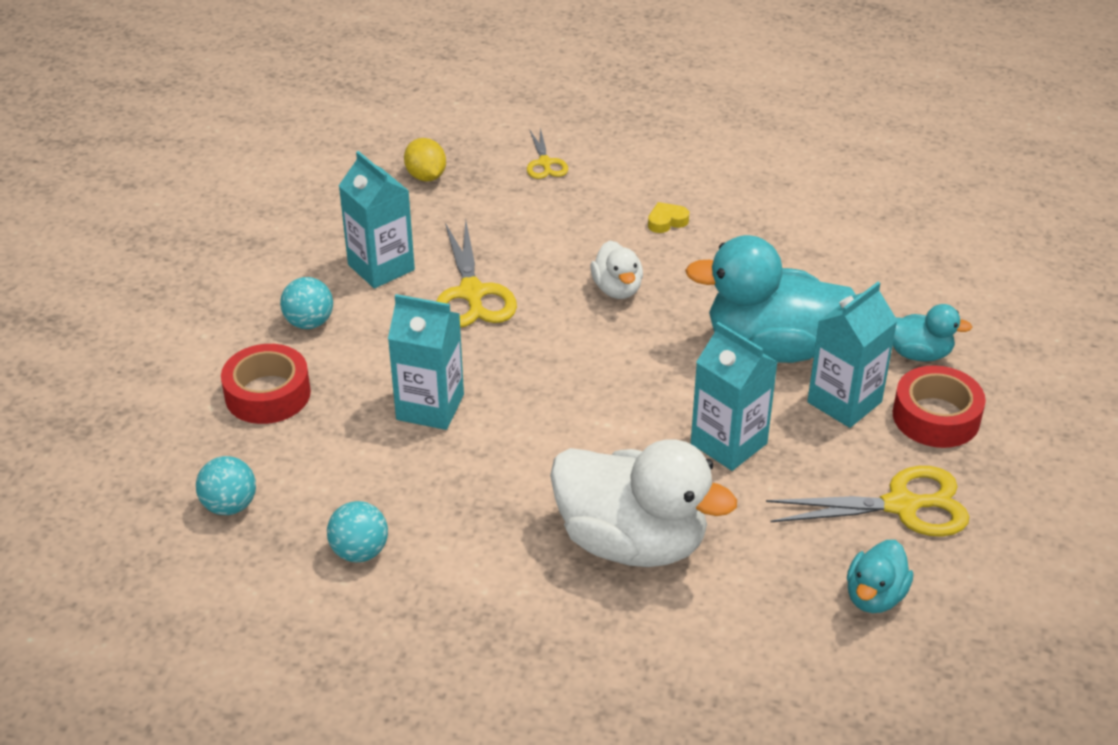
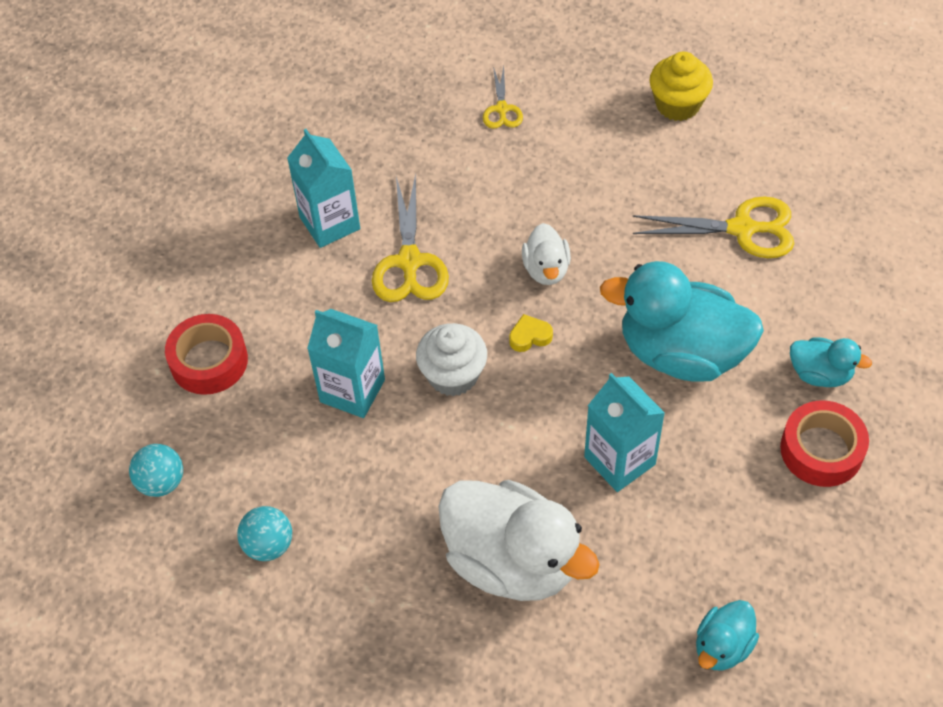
camera: 10 degrees right, 15 degrees up
(309, 323) = (256, 282): turquoise ball -> none
(426, 176) = (386, 116): yellow lemon -> none
(536, 385) = (453, 375): none -> white cupcake
(666, 221) = (607, 191): yellow heart -> yellow heart (530, 336)
(723, 148) = (677, 105): none -> yellow cupcake
(844, 402) = (737, 424): turquoise carton -> none
(901, 506) = (768, 548): yellow scissors -> yellow scissors (742, 229)

